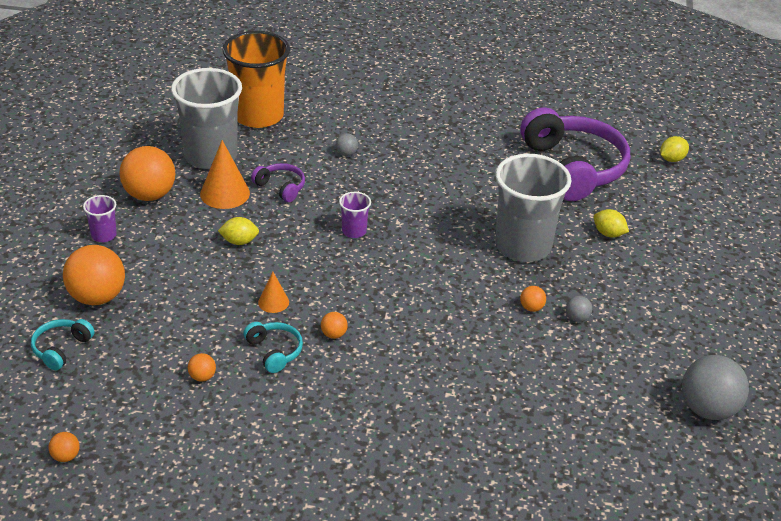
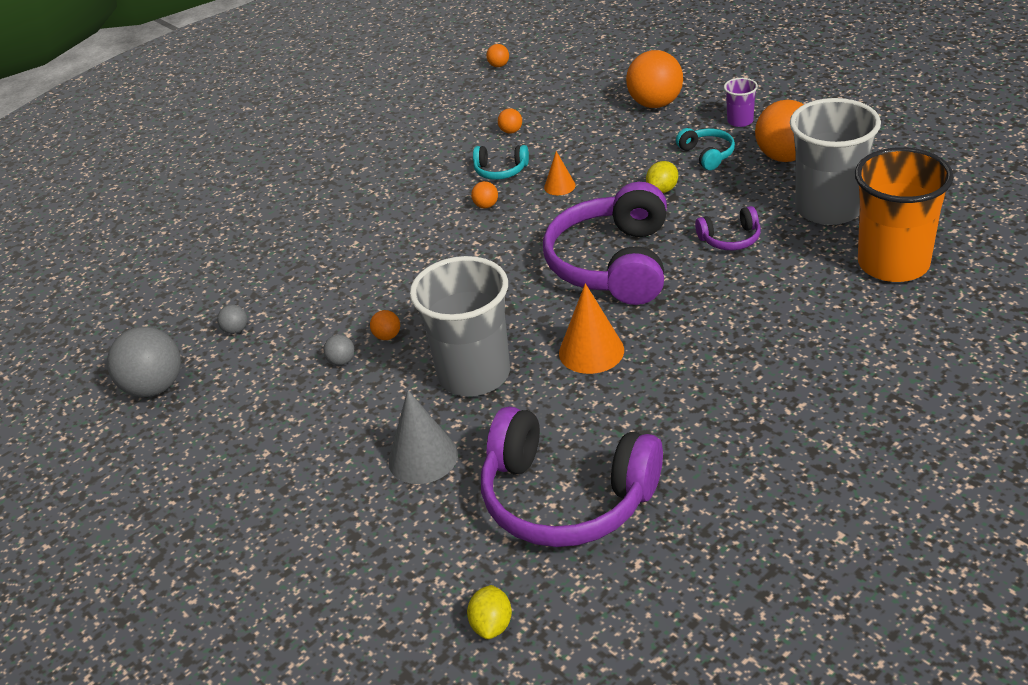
camera: 135 degrees right, 0 degrees up
(61, 348) = (609, 79): turquoise headphones -> turquoise headphones (707, 154)
(225, 193) = (750, 201): orange cone -> orange cone (591, 351)
(346, 153) = (758, 306): grey ball -> grey ball (236, 330)
(354, 231) = (612, 264): purple cup -> purple headphones
(608, 234) = (423, 457): yellow lemon -> grey cone

